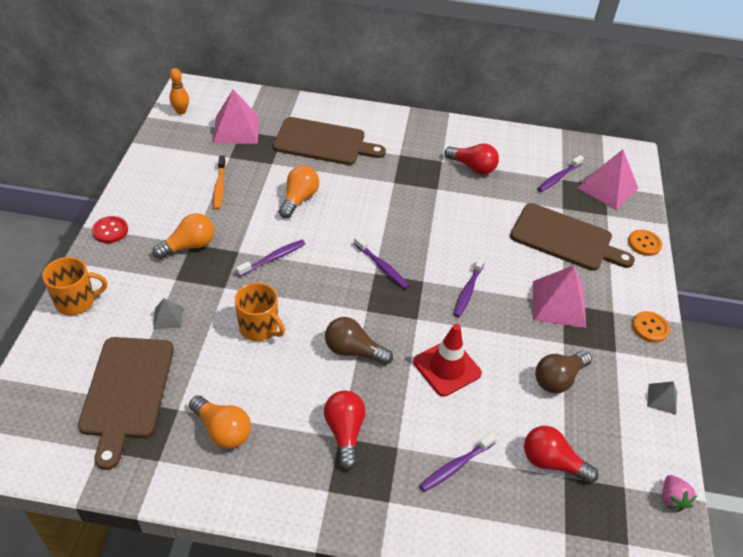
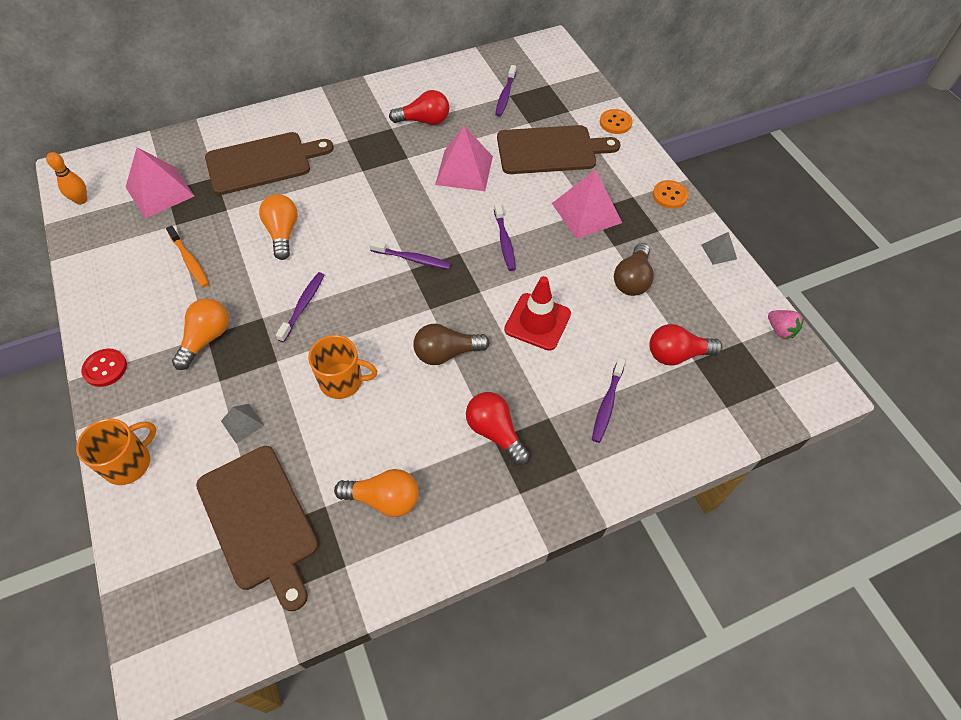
camera: 30 degrees left, 10 degrees up
(607, 188) = (552, 85): pink pyramid -> pink pyramid (464, 170)

